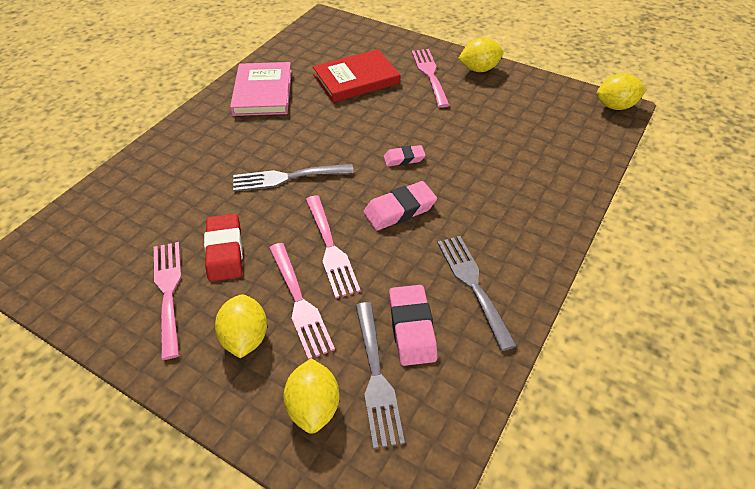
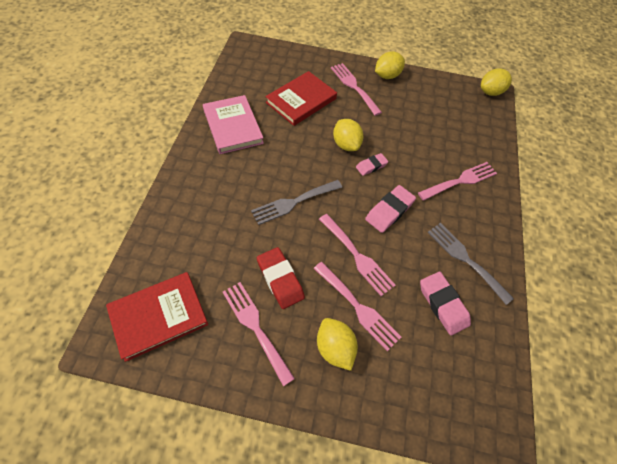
camera: 25 degrees left, 10 degrees up
(75, 254) = (159, 316): none -> red book
(314, 407) = (409, 386): yellow lemon -> yellow lemon (346, 144)
(376, 377) = (438, 350): grey fork -> none
(516, 196) = (460, 181): none -> pink fork

